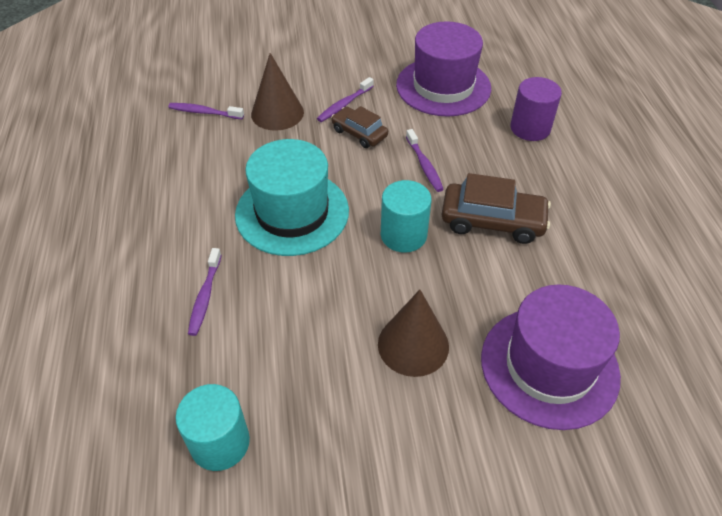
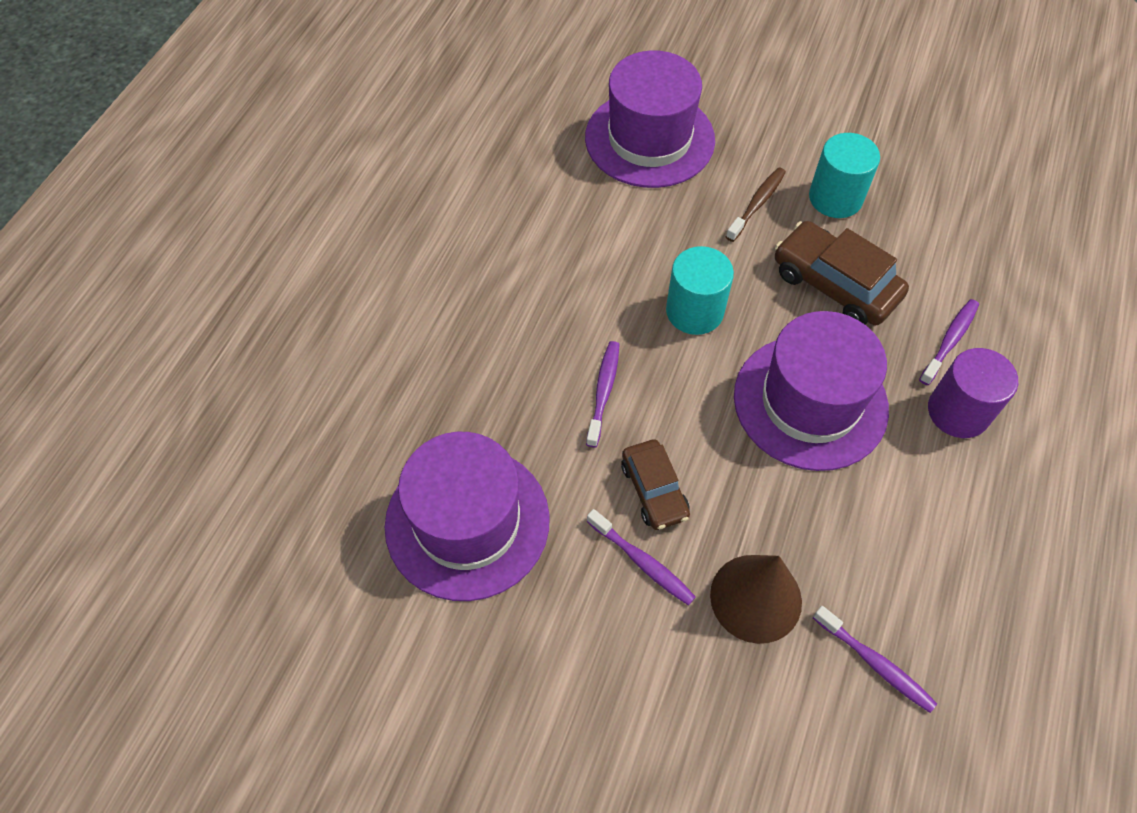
camera: 150 degrees left, 10 degrees up
(220, 443) = (967, 204): turquoise cylinder -> turquoise cylinder (835, 198)
(292, 212) = (810, 402): turquoise hat -> purple hat
(344, 104) = (642, 562): purple toothbrush -> purple toothbrush turned 60 degrees clockwise
(413, 345) = (757, 204): brown cone -> brown toothbrush
(492, 221) = (584, 282): brown car -> brown car (834, 284)
(530, 128) = (420, 382): purple cylinder -> purple cylinder (958, 412)

